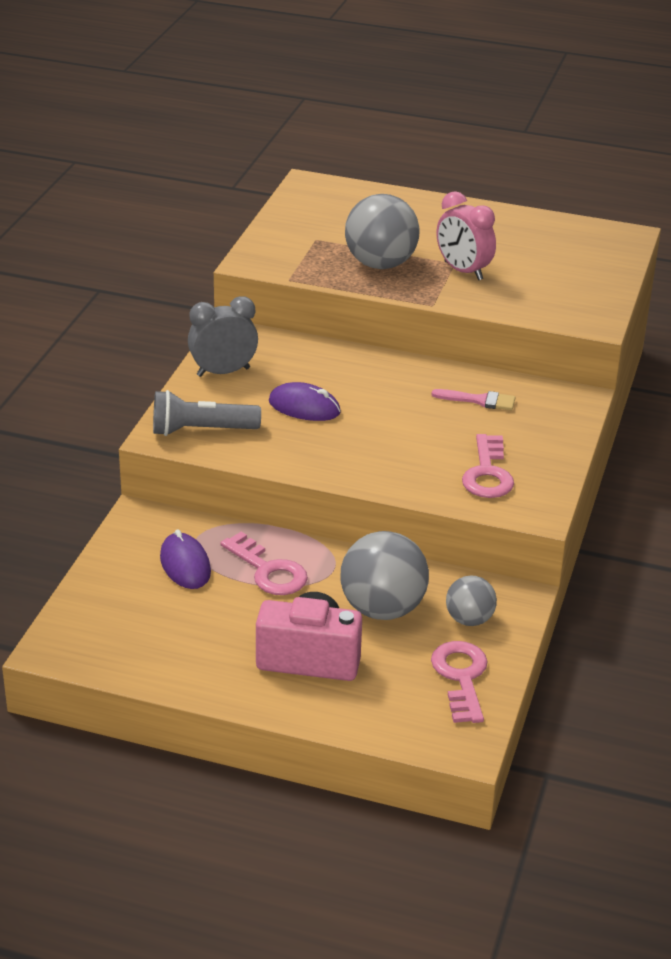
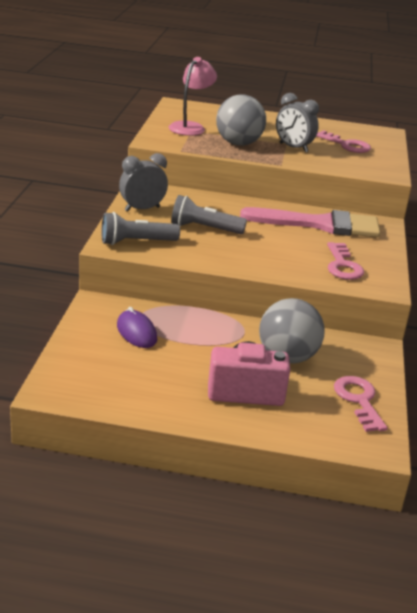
camera: 10 degrees left, 5 degrees down
(268, 571) = (198, 335): pink key -> pink key (346, 145)
(304, 407) = (204, 228): purple mouse -> grey flashlight
(317, 232) = (190, 127): none -> pink lamp
(463, 271) = (293, 148): pink clock -> grey clock
(469, 619) = (350, 362): grey ball -> none
(479, 400) = (320, 224): pink brush -> pink brush, size x2.44

